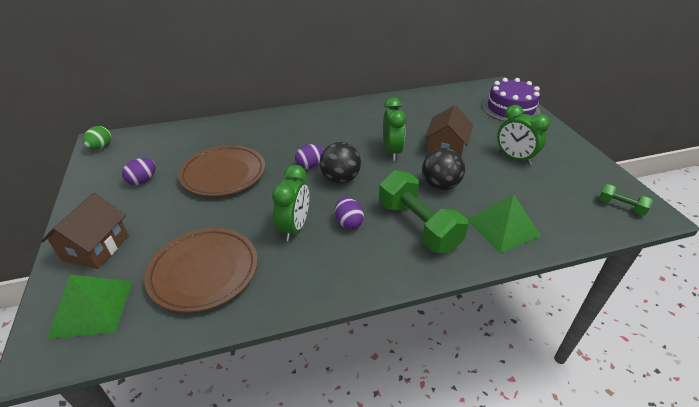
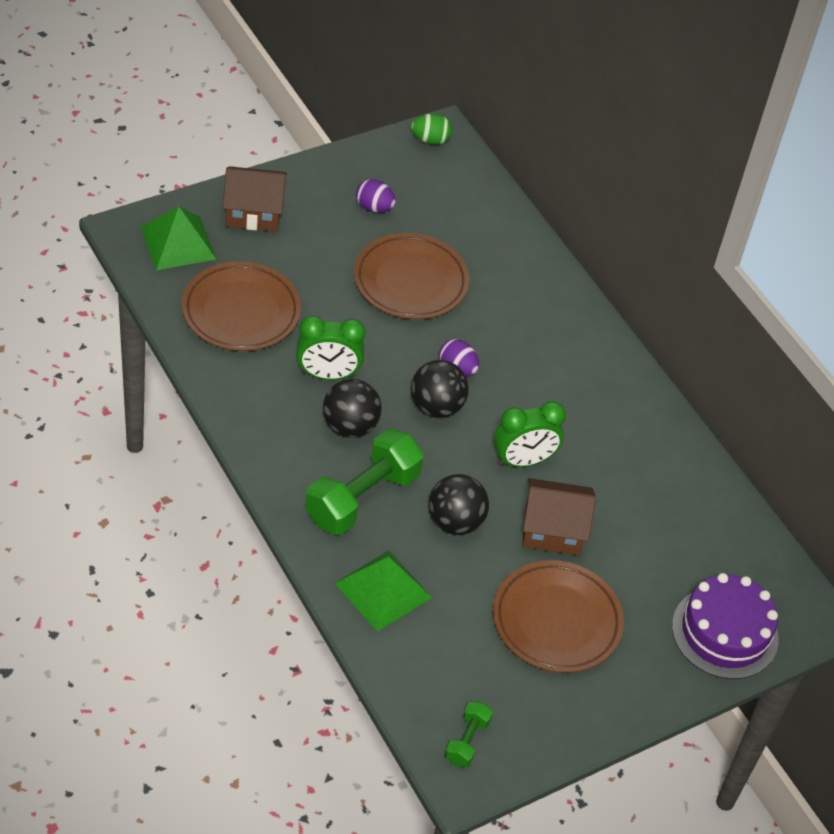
camera: 70 degrees right, 10 degrees up
(348, 223) = (349, 426): purple egg -> black ball
(514, 158) = (556, 621): green clock -> brown plate

